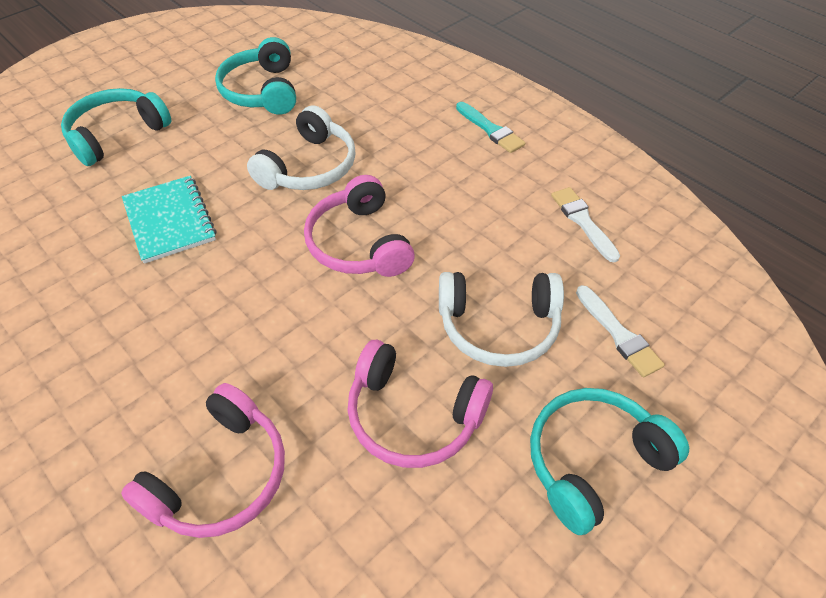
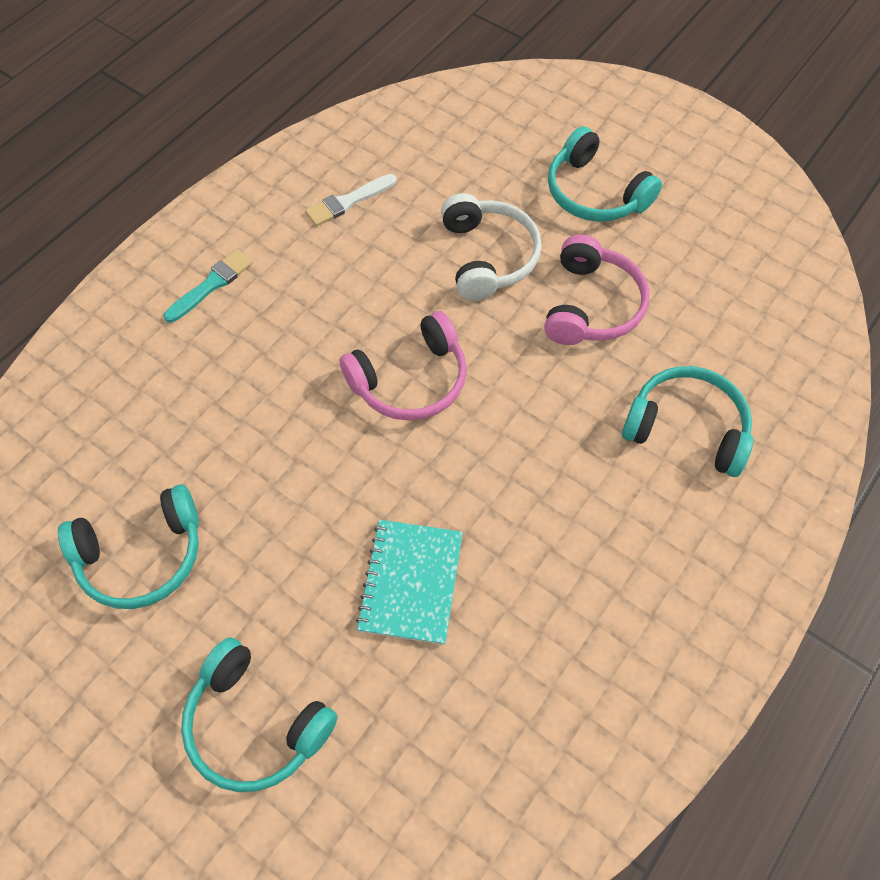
camera: 100 degrees left, 10 degrees up
(170, 220) = (410, 582): turquoise notebook -> turquoise notebook turned 45 degrees counterclockwise
(221, 476) = (686, 428): pink headphones -> turquoise headphones
(309, 167) = (297, 455): white headphones -> none
(619, 334) = (476, 177): white brush -> none

